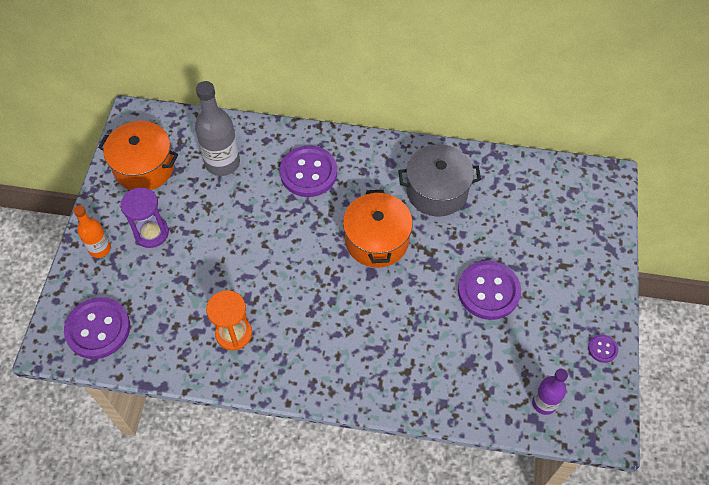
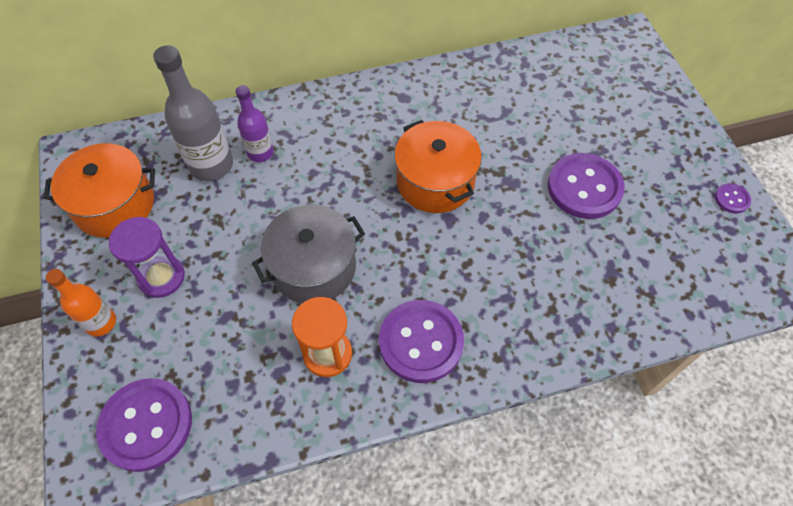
camera: 25 degrees left, 0 degrees up
(308, 173) = (318, 139): purple button -> purple button (421, 342)
(437, 191) = (469, 108): grey pot -> grey pot (314, 267)
(544, 403) = (713, 280): purple bottle -> purple bottle (260, 152)

